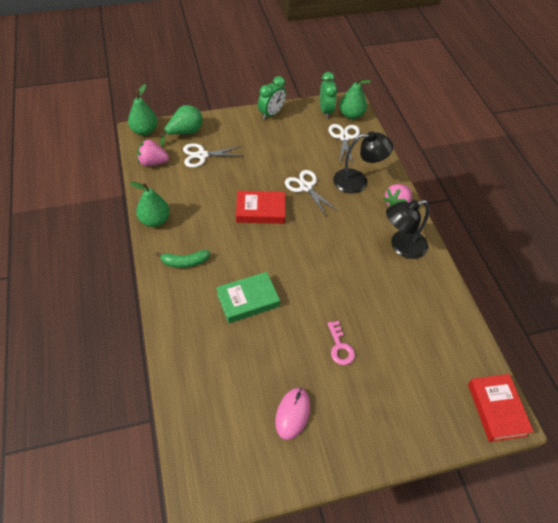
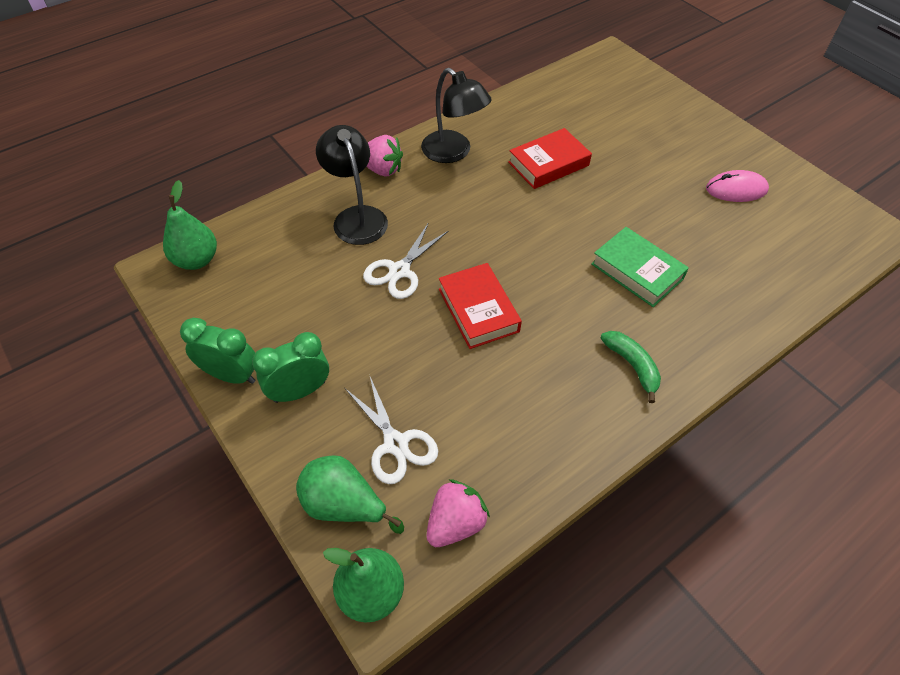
camera: 110 degrees left, 0 degrees up
(153, 162) = (455, 523): pink strawberry -> pink strawberry turned 120 degrees counterclockwise
(155, 220) = (585, 446): green pear -> none
(325, 111) = (196, 297): green clock -> green clock (300, 391)
(340, 347) = (632, 173): pink key -> none
(344, 137) = (261, 255): white scissors -> none
(497, 409) = (609, 62): red book -> red book (548, 164)

